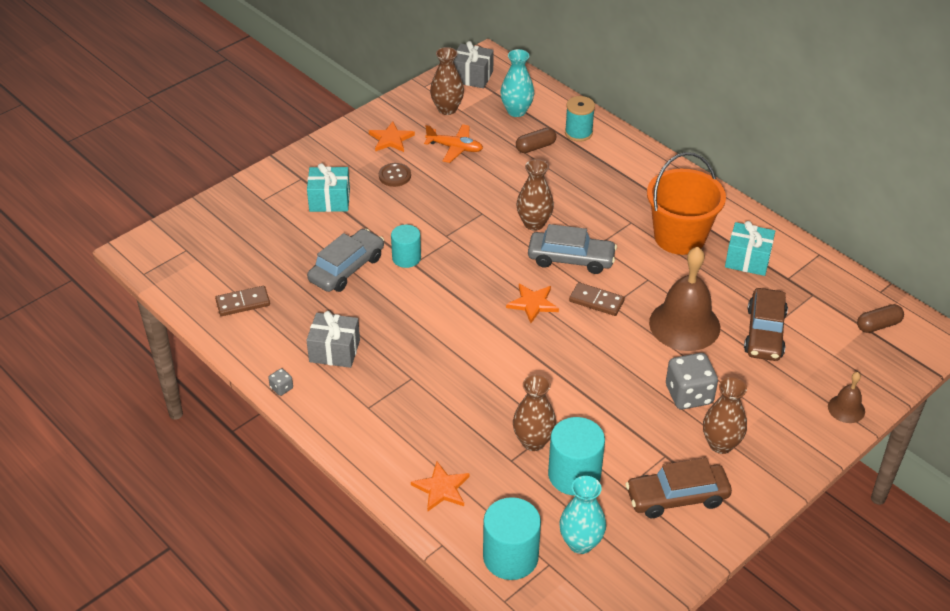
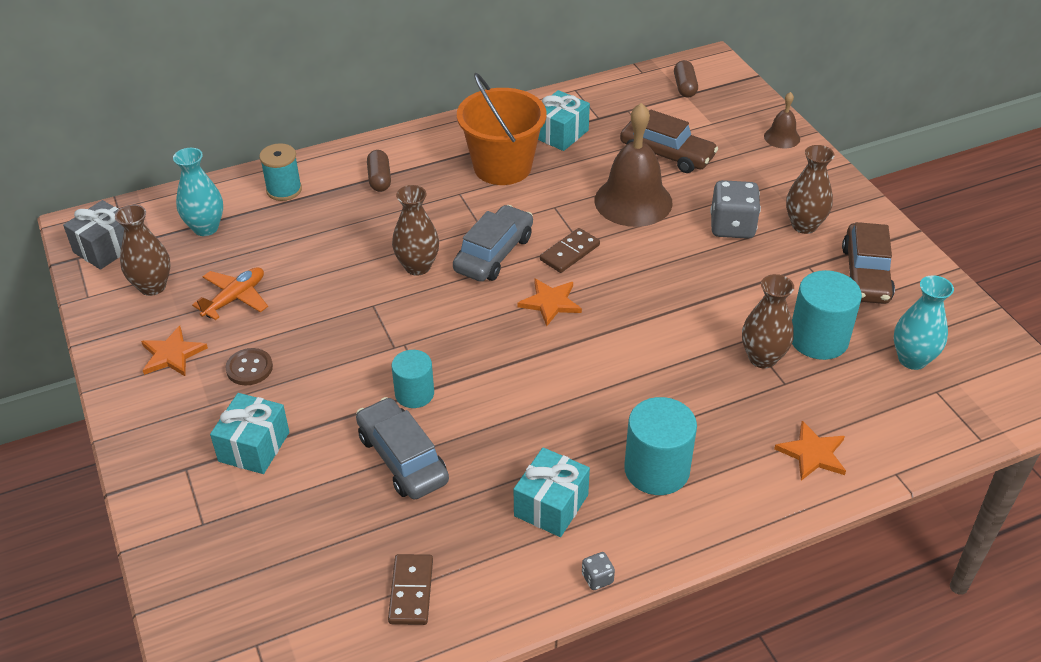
camera: 70 degrees left, 0 degrees up
(334, 351) = (551, 505): grey gift -> turquoise gift
(510, 557) = (922, 419): turquoise cylinder -> turquoise cylinder (657, 470)
(535, 147) = (284, 230): brown capsule -> brown capsule (379, 179)

